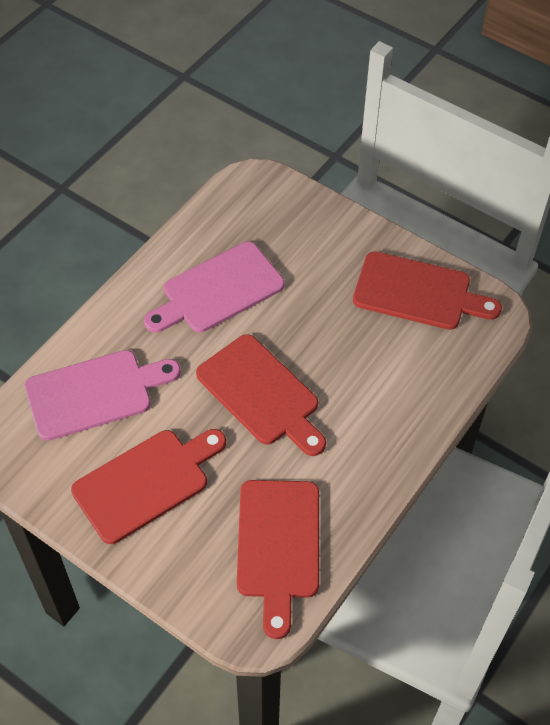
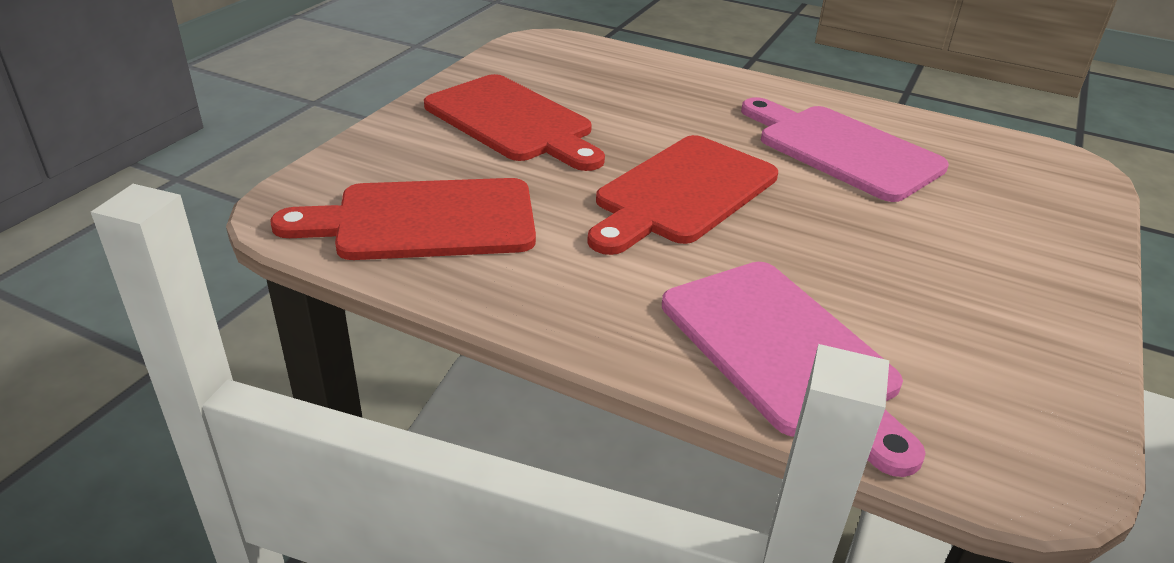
camera: 80 degrees right, 20 degrees down
(95, 393) = (631, 84): pink cutting board -> pink cutting board (784, 353)
(418, 293) = (997, 348): red cutting board -> none

